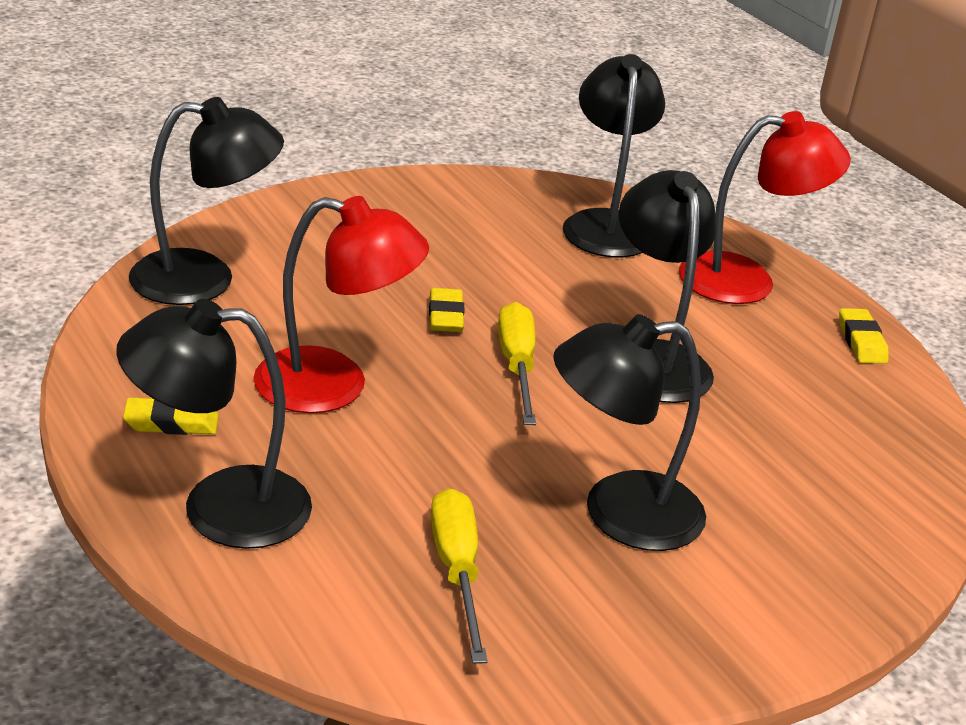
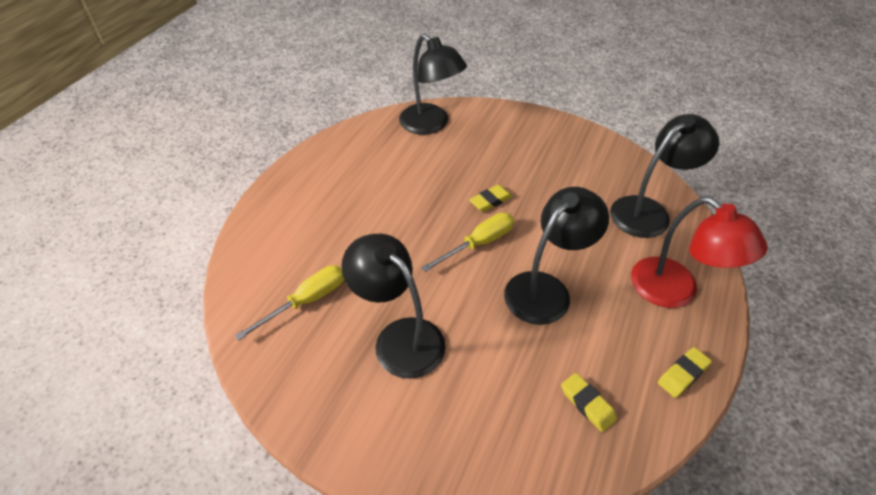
camera: 60 degrees right, 15 degrees up
(171, 423) = (327, 170): yellow eraser -> yellow eraser (587, 404)
(220, 507) = (287, 211): black lamp -> none
(334, 386) = (398, 197): red lamp -> none

